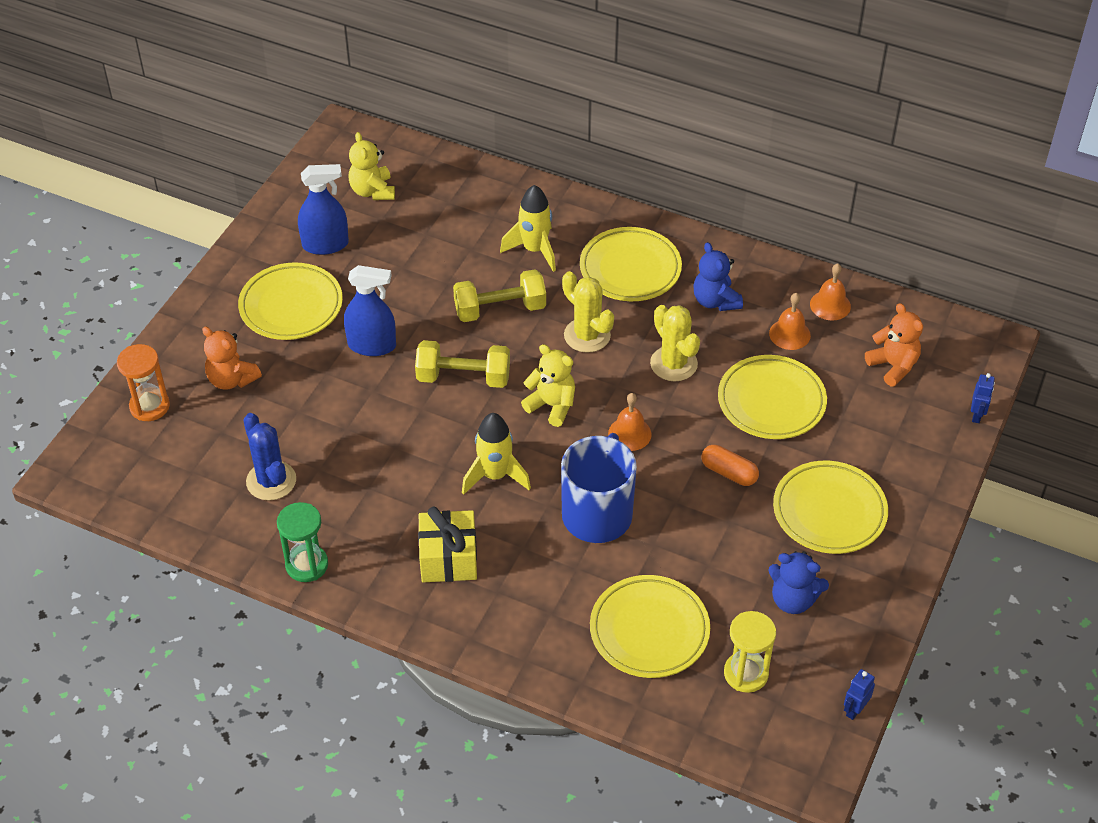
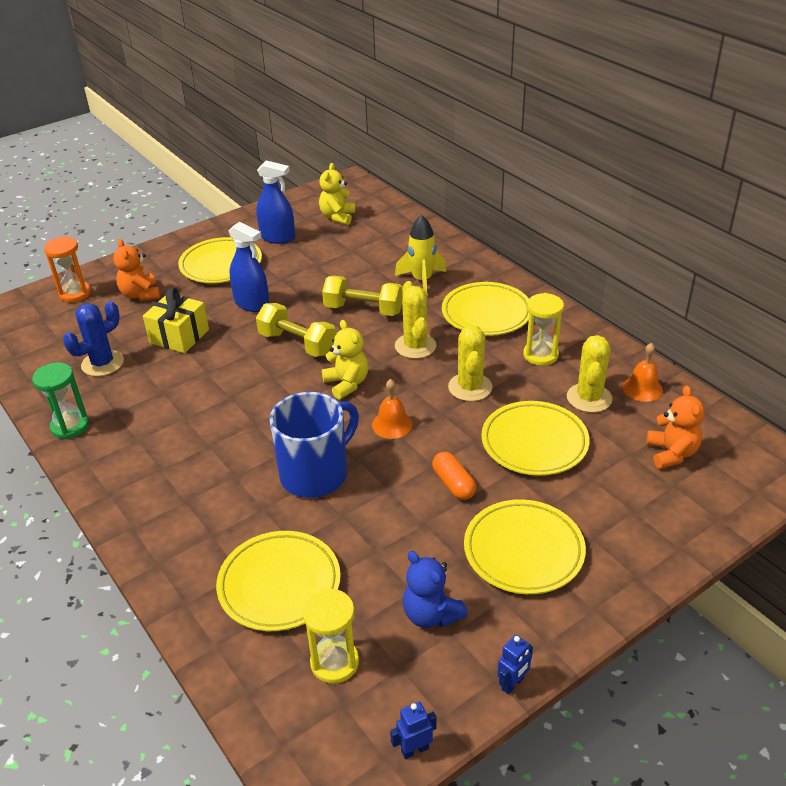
camera: 30 degrees right, 10 degrees down
(271, 481) = (102, 363): blue cactus -> blue cactus turned 45 degrees clockwise
(448, 558) = (172, 461): yellow gift -> yellow gift (179, 336)
(495, 475) = (260, 416): yellow rocket -> none
(715, 301) = (540, 355): blue teddy bear -> yellow hourglass
(789, 334) = (589, 398): orange bell -> yellow cactus
(977, 415) = (733, 523): blue robot -> blue robot (512, 684)

